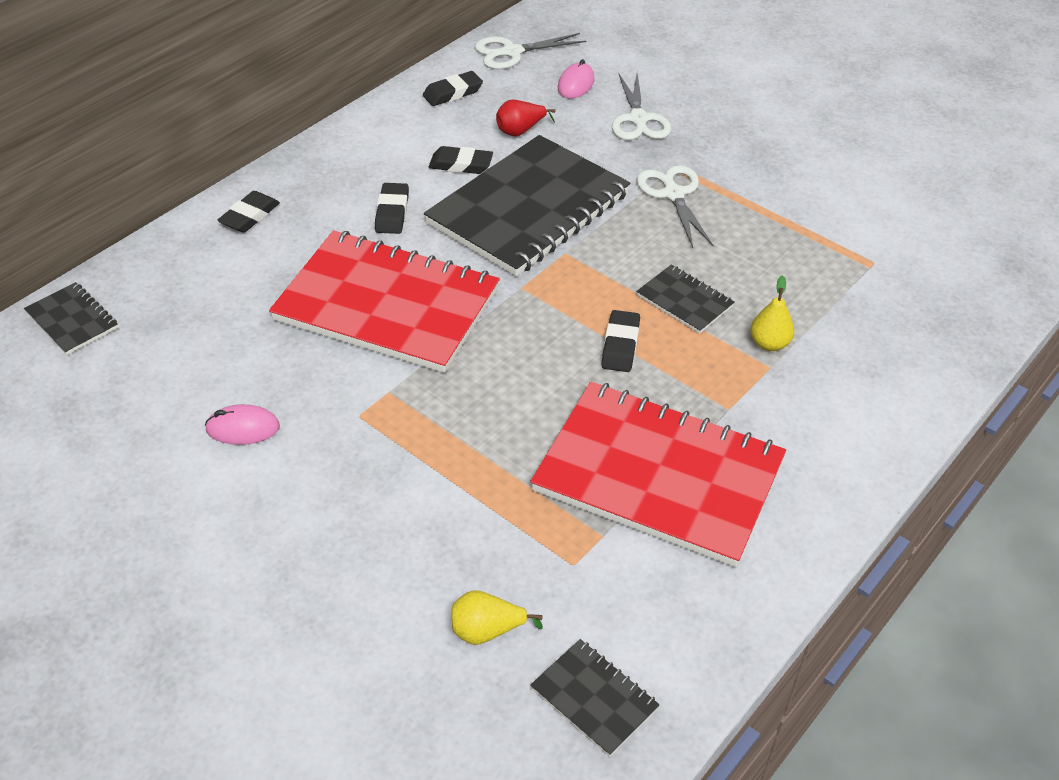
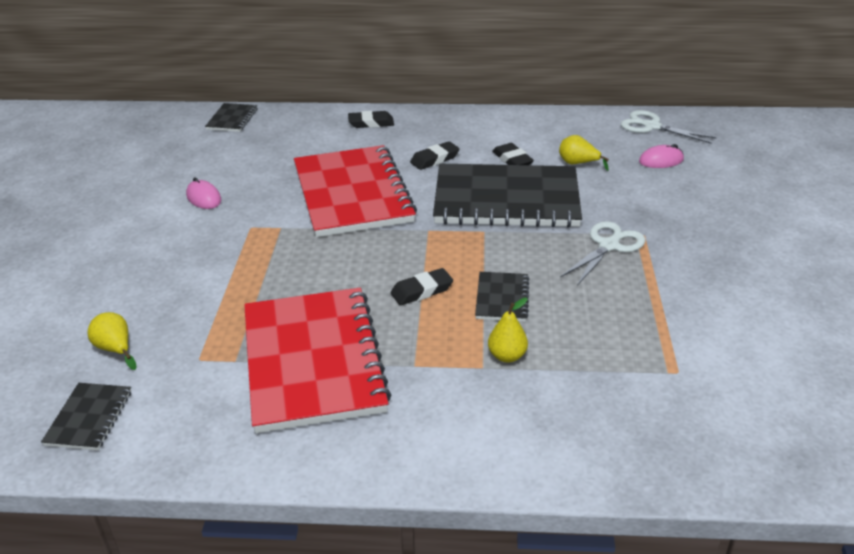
camera: 55 degrees right, 10 degrees down
(453, 93) = (576, 127): black eraser -> none
(520, 131) = (578, 164): red pear -> yellow pear
(638, 119) = (666, 198): white scissors -> none

